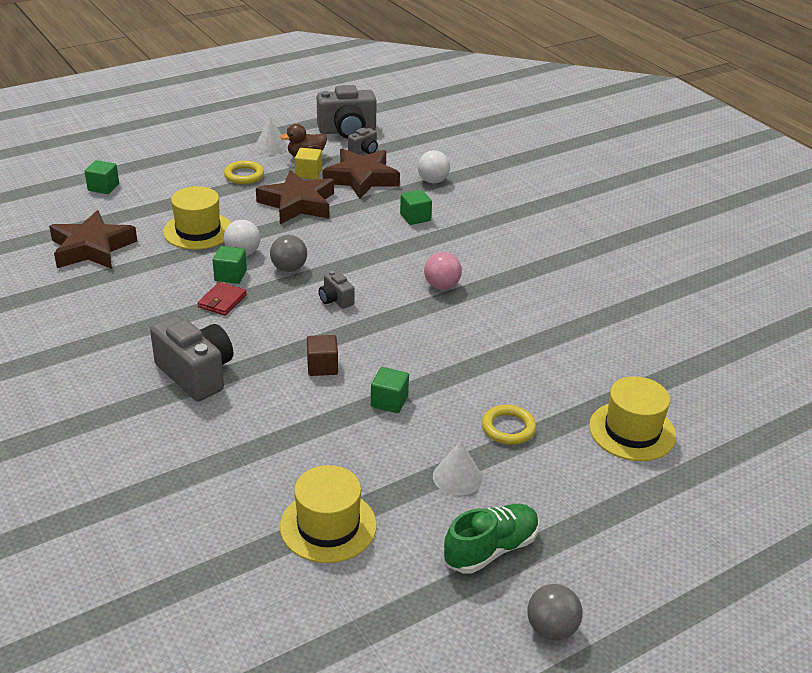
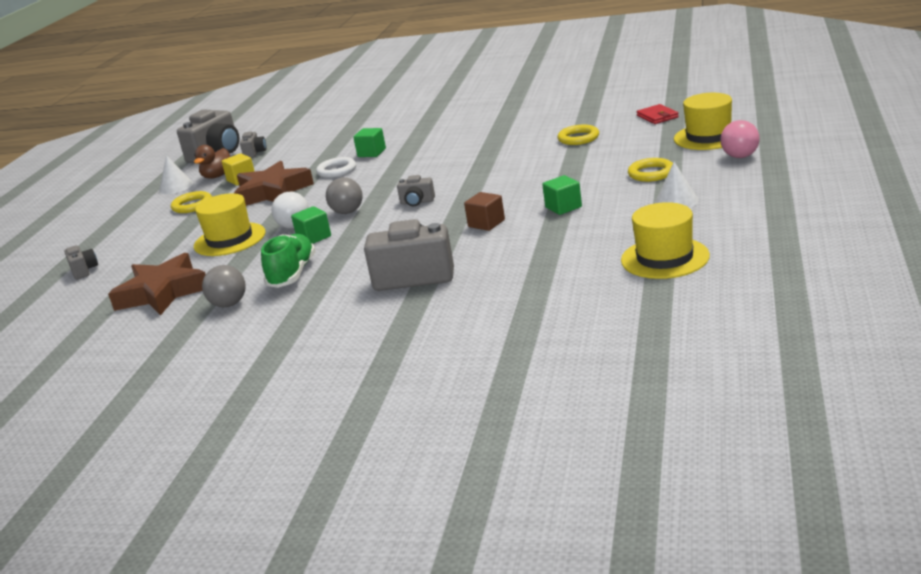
camera: 40 degrees left, 10 degrees down
(103, 187) = (84, 271): green cube -> grey camera
(222, 301) = (340, 247): red wallet -> red wallet (657, 116)
(361, 178) = (287, 161): brown star -> none
(364, 217) = (337, 171): none -> white ring
(433, 181) = (340, 137): white ball -> none
(441, 286) = (466, 161): pink ball -> pink ball (740, 156)
(491, 549) = (761, 206): green shoe -> green shoe (292, 274)
(551, 335) = (578, 138): none -> yellow ring
(551, 629) = (857, 203): grey ball -> grey ball (229, 304)

